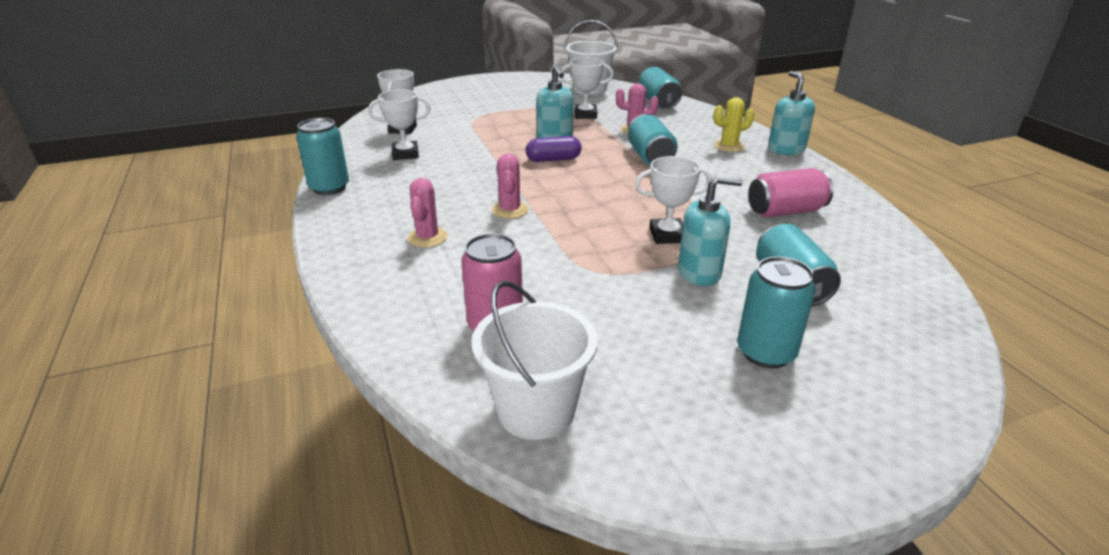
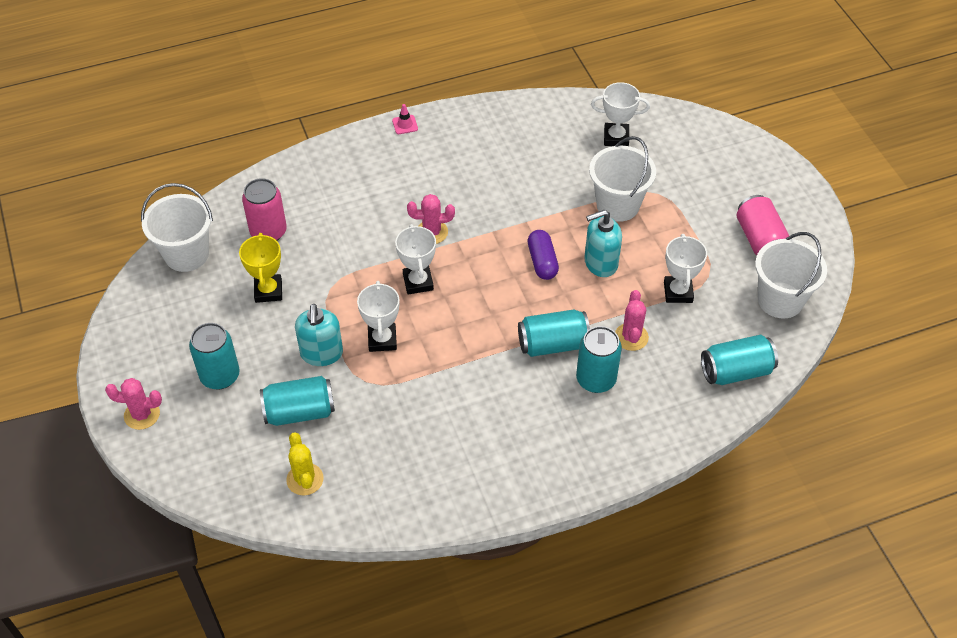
camera: 90 degrees right, 20 degrees up
(327, 228) = (405, 124): none -> pink traffic cone
(329, 188) = (476, 111): turquoise can -> turquoise can (596, 379)
(405, 154) = (551, 149): white trophy -> white trophy (418, 282)
(427, 237) = (387, 184): pink cactus -> pink cactus (142, 414)
(487, 131) = (618, 205): none -> white bucket
(606, 319) = (268, 291): none -> yellow trophy
(729, 146) = (587, 423): yellow cactus -> yellow cactus (305, 479)
(785, 211) = (424, 440): pink can -> pink can (760, 240)
(786, 150) = (580, 480): turquoise soap dispenser -> none

